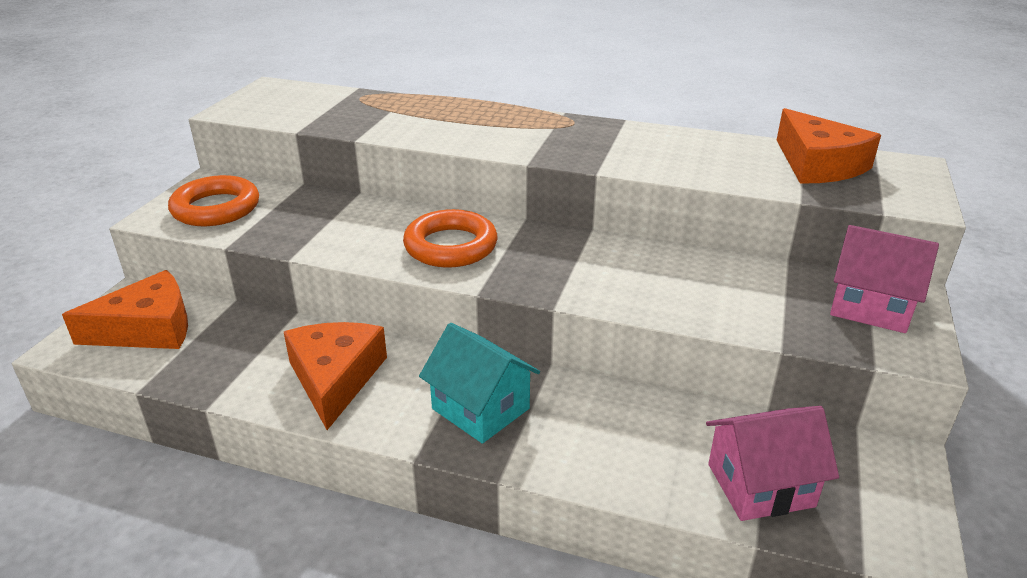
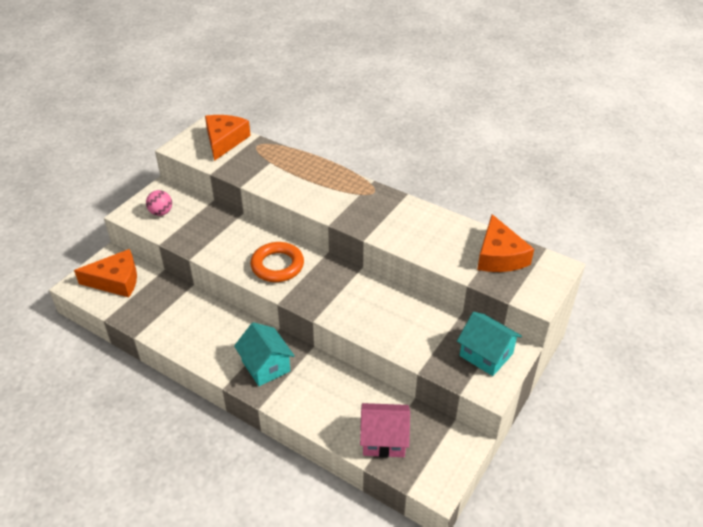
camera: 15 degrees right, 10 degrees up
(216, 208) = (161, 212): orange ring -> pink ball
(335, 378) = (200, 332): orange cheese -> orange cheese (224, 141)
(870, 307) = (486, 355): pink house -> turquoise house

